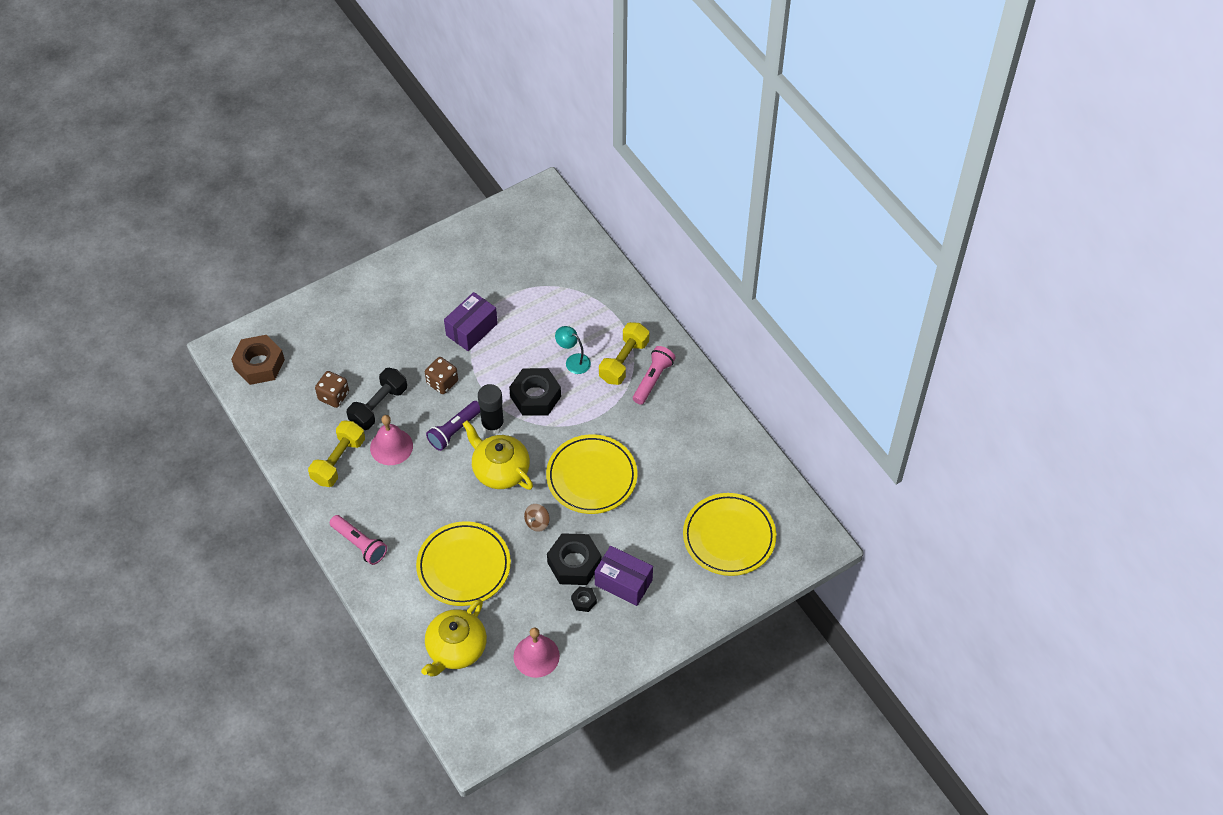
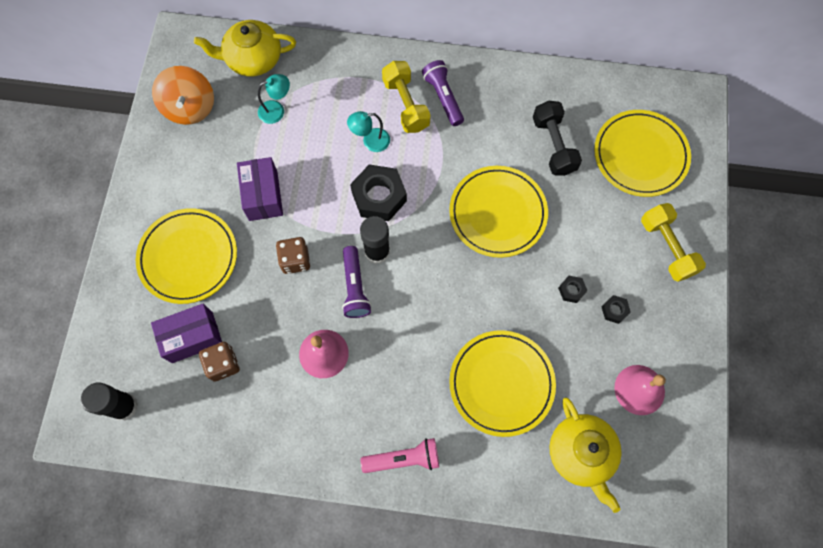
camera: 50 degrees left, 15 degrees up
(259, 364) = (124, 406): brown nut -> black glue stick
(338, 461) = (298, 412): yellow dumbbell -> yellow dumbbell (667, 247)
(378, 406) = (271, 333): black dumbbell -> black dumbbell (553, 145)
(388, 322) = (188, 257): none -> yellow plate
(496, 239) = (190, 107): none -> orange spinning top
(500, 470) = (428, 280): yellow teapot -> yellow teapot (253, 59)
(537, 523) = (507, 290): brown spinning top -> none
(543, 289) = (277, 110): none -> turquoise lamp
(574, 563) = (571, 290): black nut -> black nut, size x0.47
(623, 582) = (621, 266): purple box -> purple box (192, 337)
(653, 379) = (443, 97): pink flashlight -> purple flashlight

